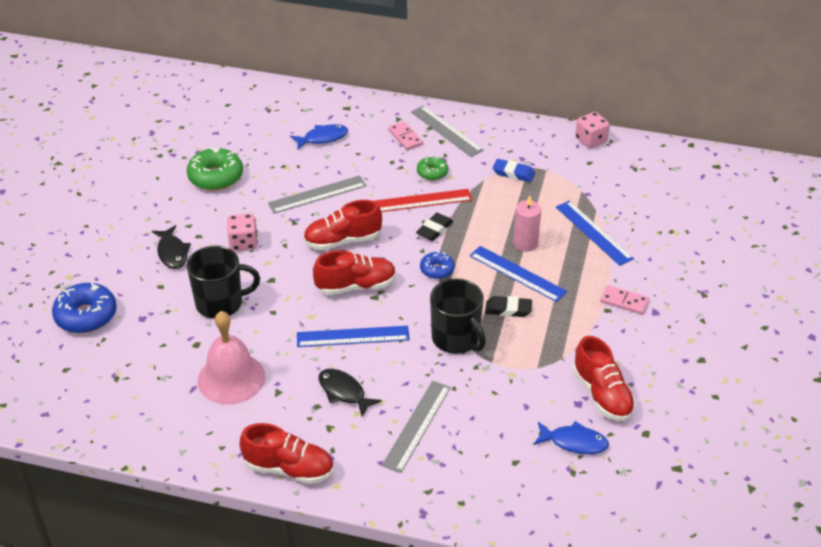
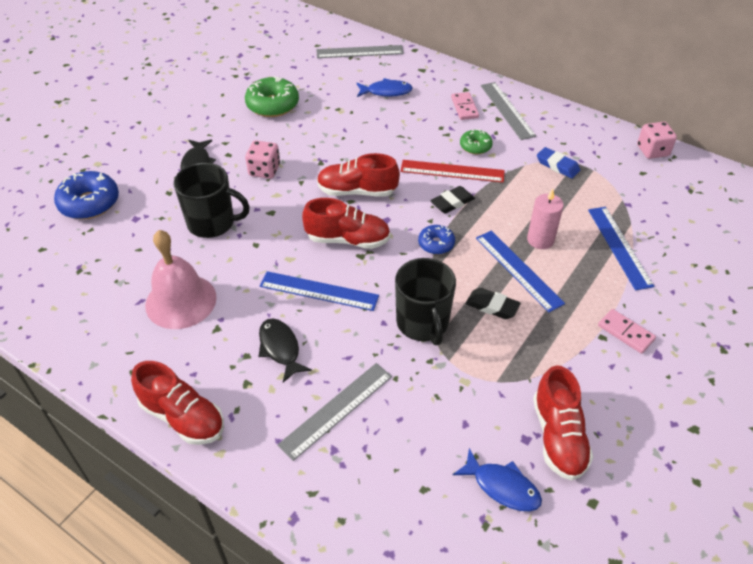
camera: 20 degrees right, 5 degrees up
(317, 194) = (355, 142): grey ruler -> grey ruler (360, 52)

